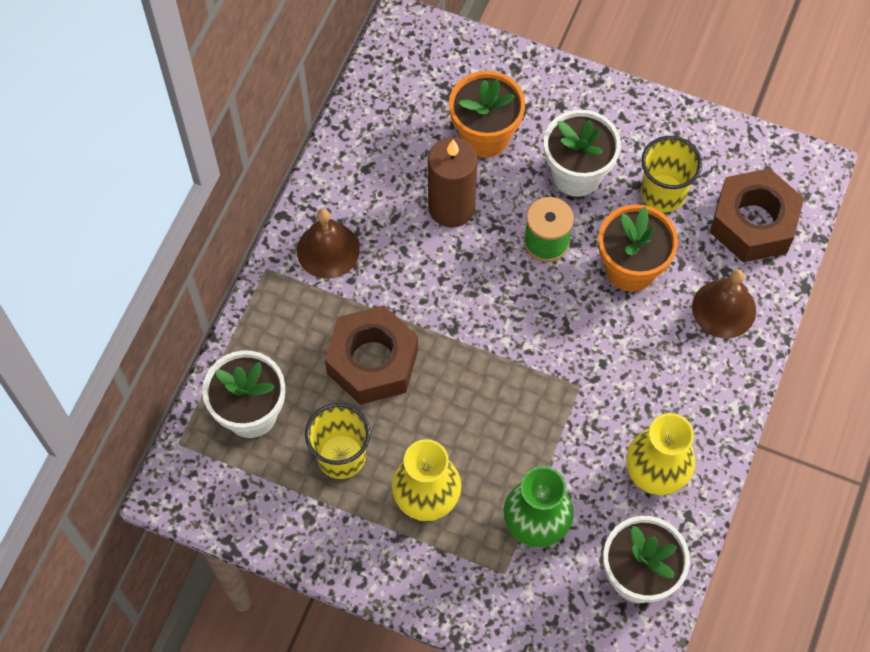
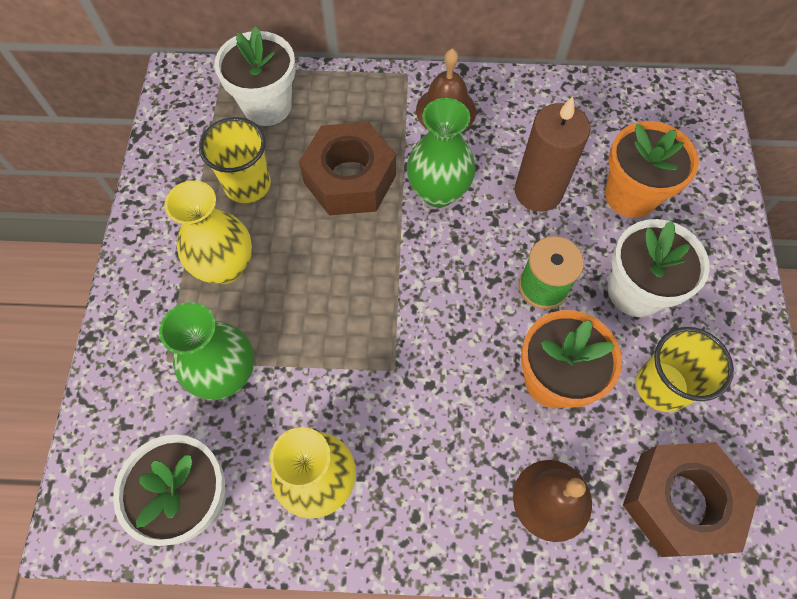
camera: 70 degrees right, 0 degrees up
(418, 290) = (438, 192): none -> green vase

